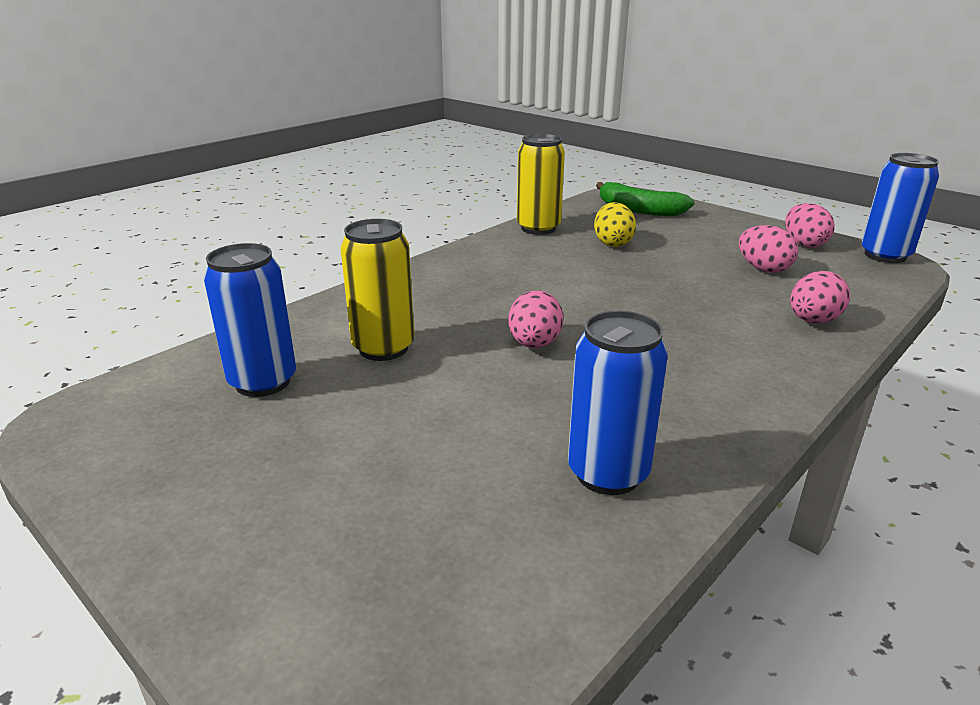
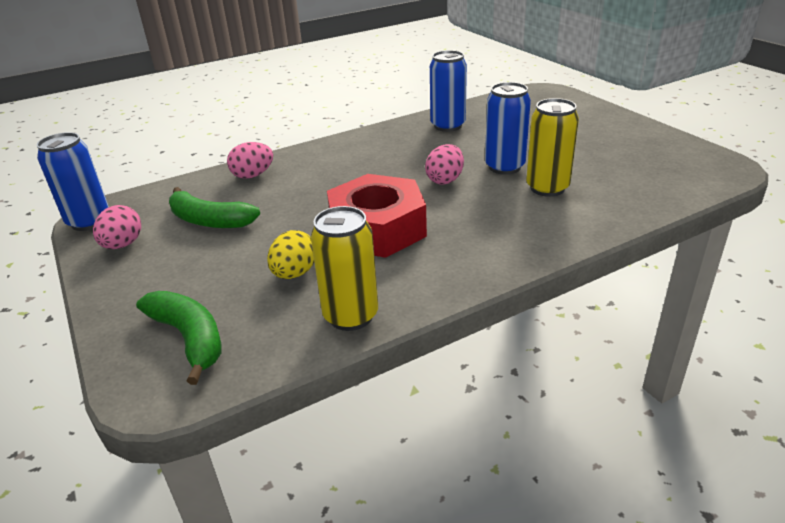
camera: 160 degrees left, 5 degrees up
(263, 382) = (623, 175): blue can -> blue can (504, 167)
(573, 280) = (377, 229): none -> red nut
(763, 269) = (209, 220): pink egg -> green banana

